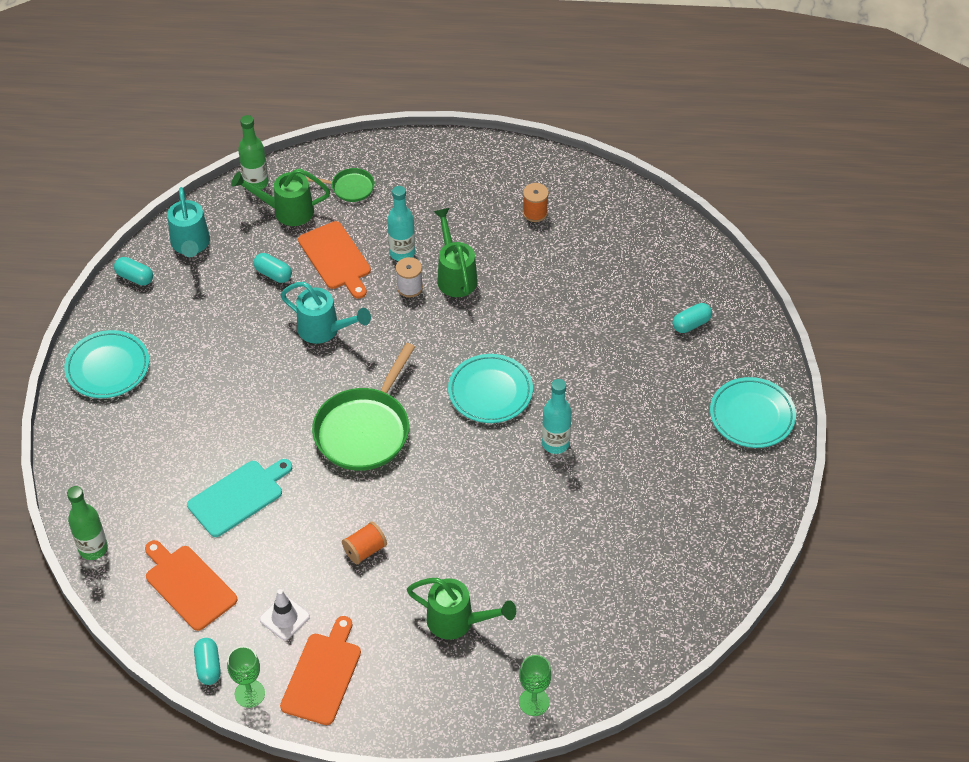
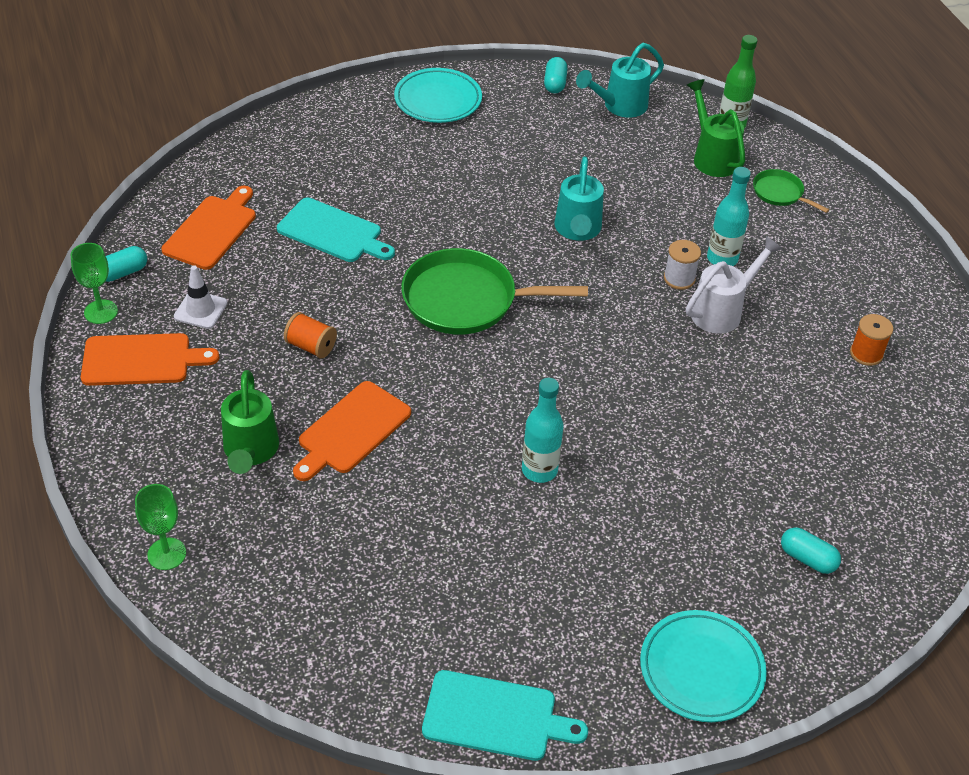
camera: 65 degrees right, 5 degrees down
(93, 548) = (227, 155): green bottle -> none
(273, 274) = (624, 172): turquoise capsule -> none
(336, 258) = (677, 211): orange cutting board -> orange cutting board (351, 430)
(350, 188) = (780, 193): green pan -> green pan turned 150 degrees clockwise
(455, 275) = (722, 311): green watering can -> white watering can
(490, 392) = (578, 389): turquoise plate -> none
(745, 540) = (495, 717): none -> turquoise cutting board

